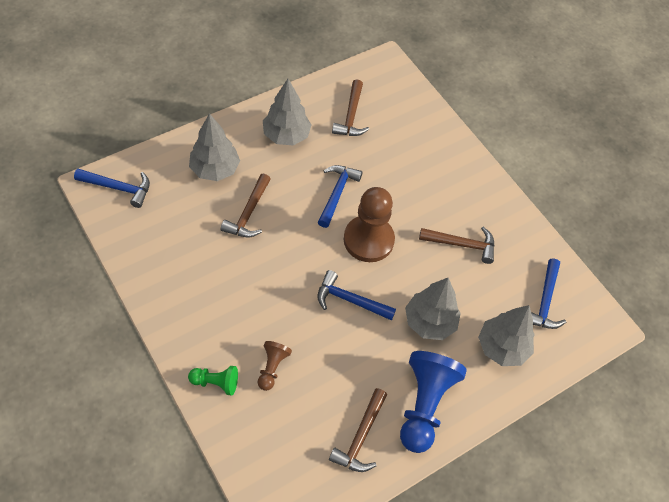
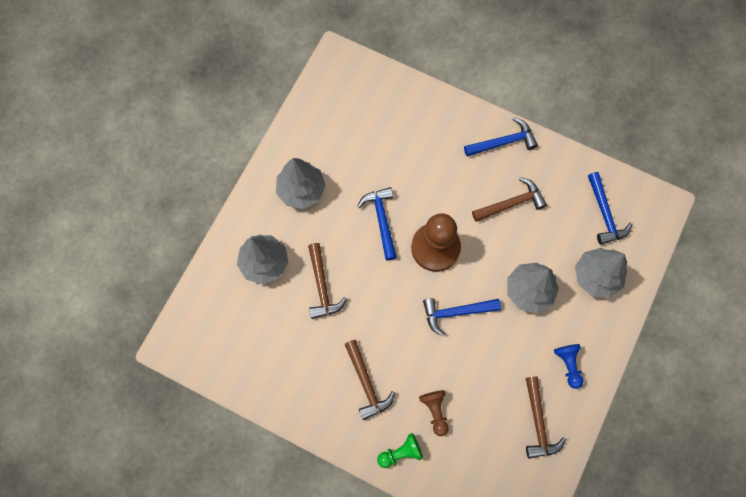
camera: 25 degrees left, 15 degrees up
(118, 188) = (196, 334): blue hammer -> blue hammer (503, 142)
(351, 116) = (343, 135): brown hammer -> brown hammer (366, 383)
(424, 405) = (568, 365): blue pawn -> blue pawn, size x0.50

